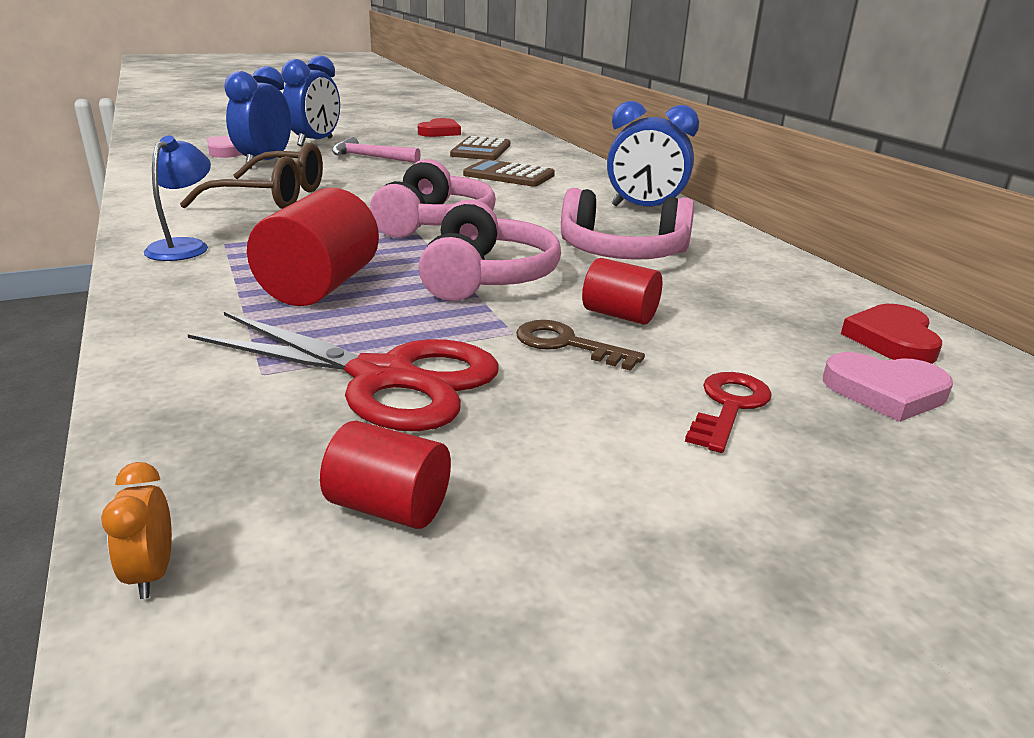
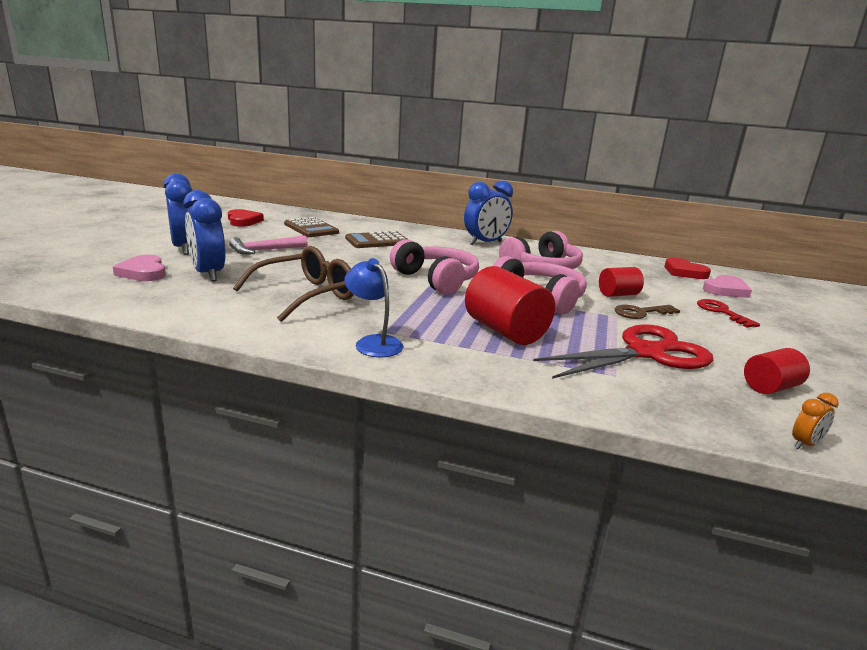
camera: 50 degrees left, 5 degrees down
(152, 574) = (805, 444): orange clock -> orange clock turned 60 degrees counterclockwise

